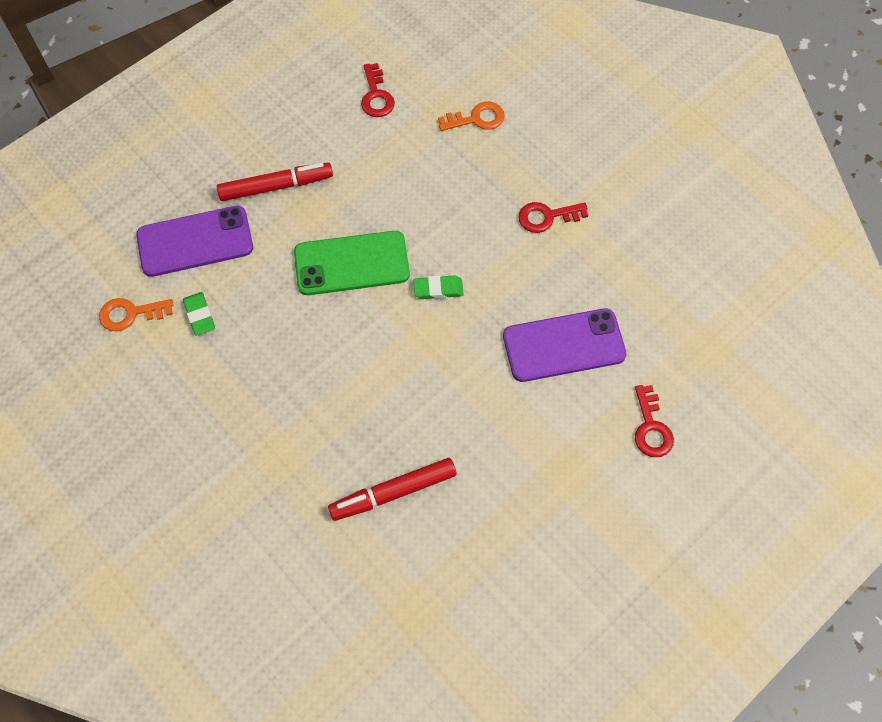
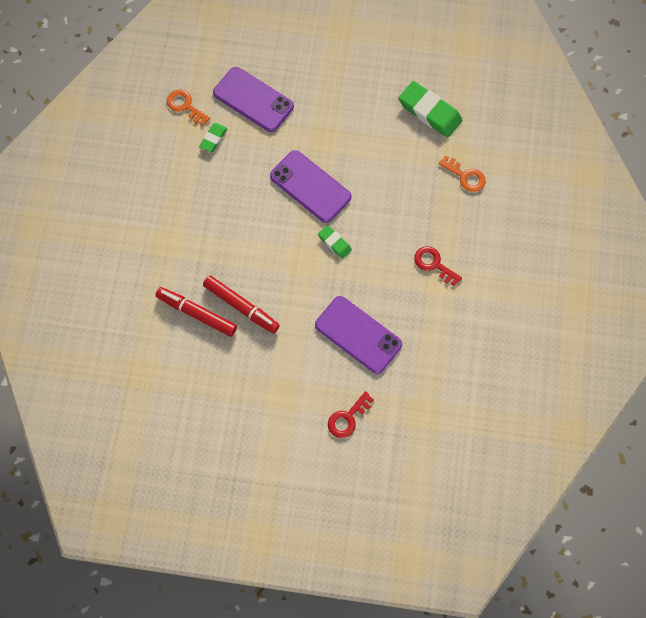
camera: 50 degrees right, 5 degrees up
(276, 187) = (322, 110): red marker -> red marker (241, 307)
(351, 264) = (310, 187): green phone -> purple phone
(376, 96) = (429, 112): red key -> green eraser

